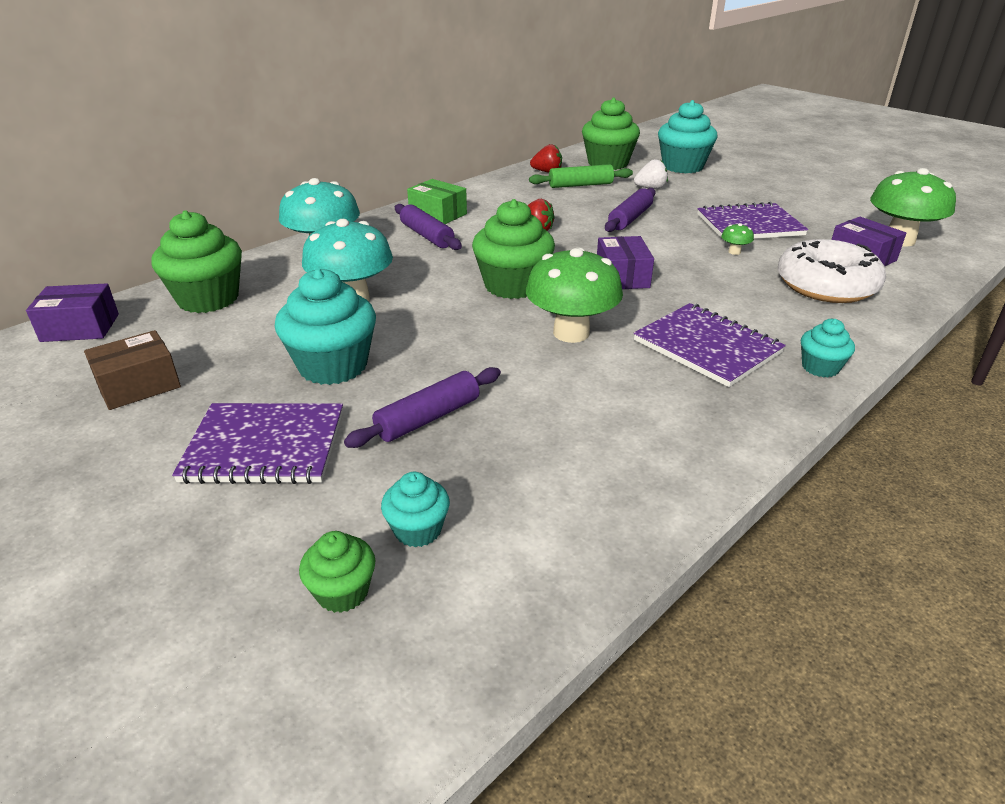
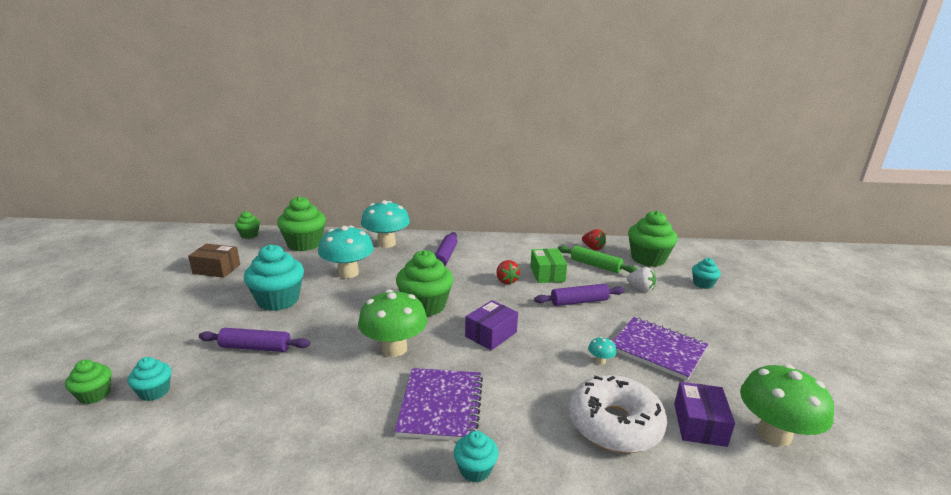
camera: 45 degrees right, 10 degrees down
(80, 327) = (249, 235): purple box -> green cupcake
(265, 446) = (193, 319): purple notebook -> none
(438, 214) = (476, 247): green box -> green box (547, 274)
(682, 166) = (703, 284): turquoise cupcake -> turquoise cupcake, size x0.52
(734, 252) = (600, 361): green mushroom -> turquoise mushroom

